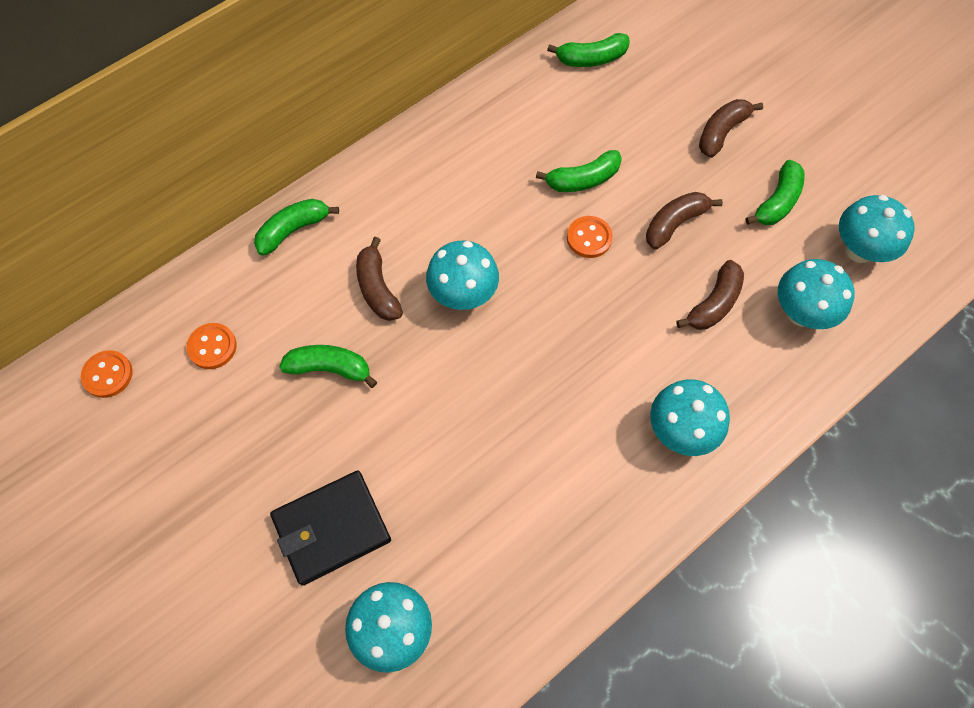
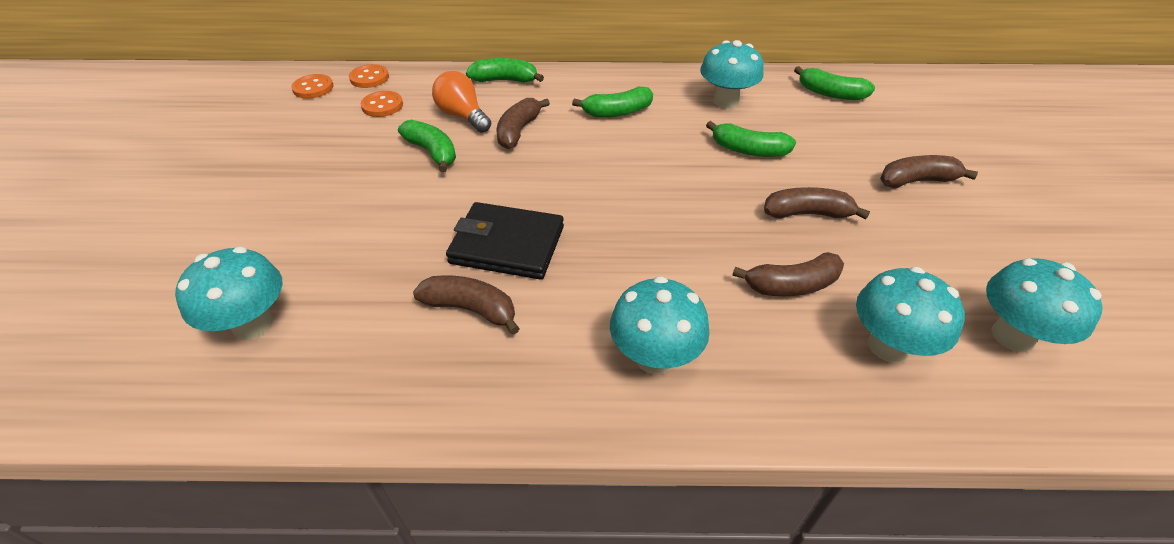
camera: 40 degrees right, 20 degrees down
(307, 305) = (463, 116): none -> orange light bulb
(331, 528) = (309, 234): black wallet -> black wallet (507, 244)
(463, 295) = (573, 164): turquoise mushroom -> turquoise mushroom (726, 101)
(531, 490) = (471, 309): none -> brown banana
(589, 238) = (715, 184): orange button -> orange button (369, 78)
(777, 202) = (936, 251): green banana -> green banana (617, 112)

